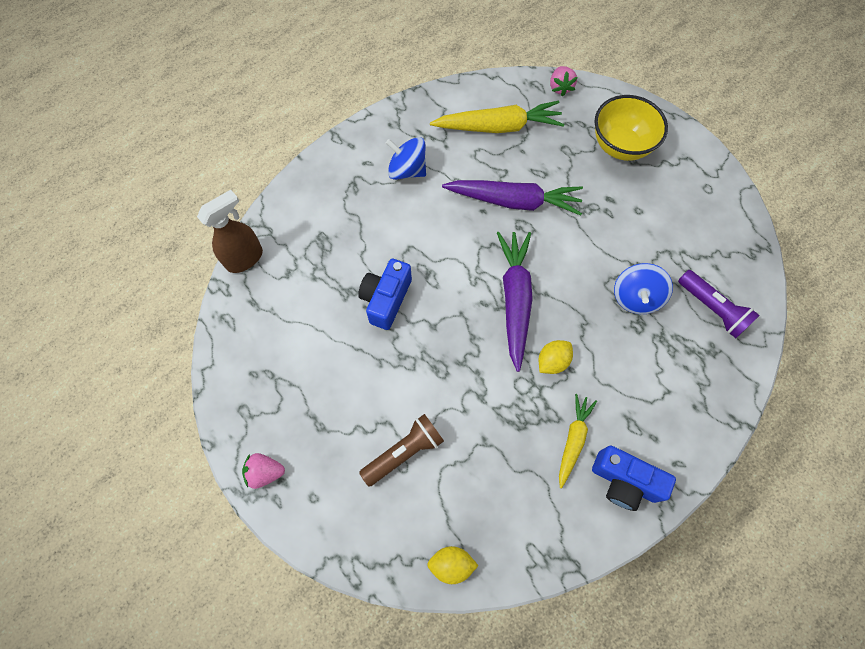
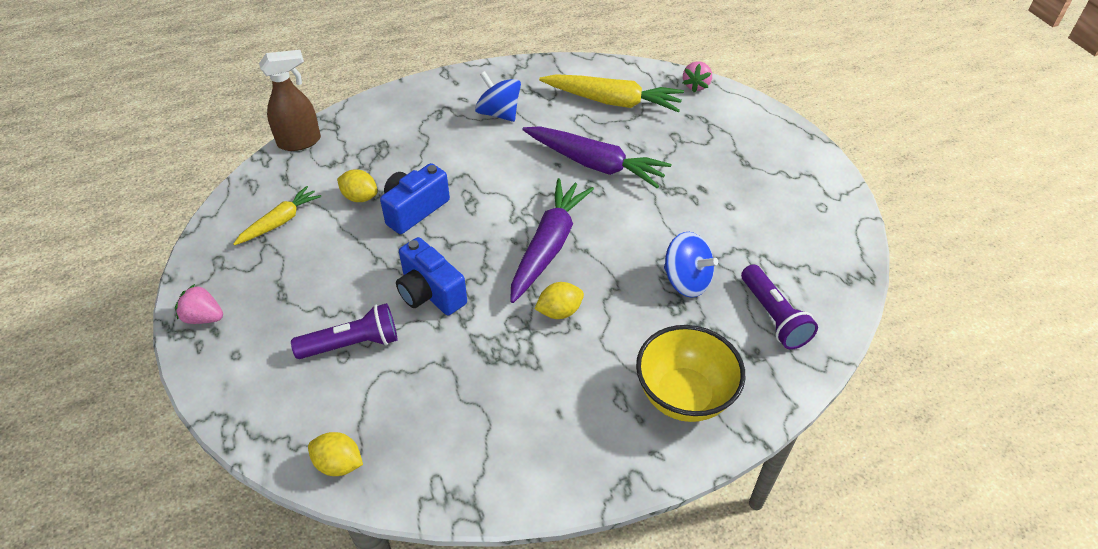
camera: 20 degrees right, 20 degrees down
(332, 302) = (360, 197): none -> yellow lemon
(404, 452) = (352, 344): brown flashlight -> purple flashlight
(573, 440) = (542, 391): yellow carrot -> yellow carrot (280, 221)
(620, 146) = (737, 147): yellow bowl -> yellow bowl (684, 396)
(624, 481) = (581, 450): blue camera -> blue camera (430, 293)
(635, 297) = (686, 281): blue spinning top -> blue spinning top turned 90 degrees counterclockwise

